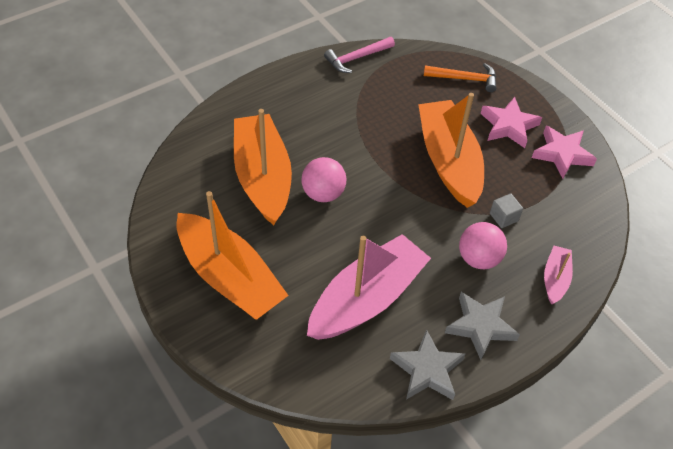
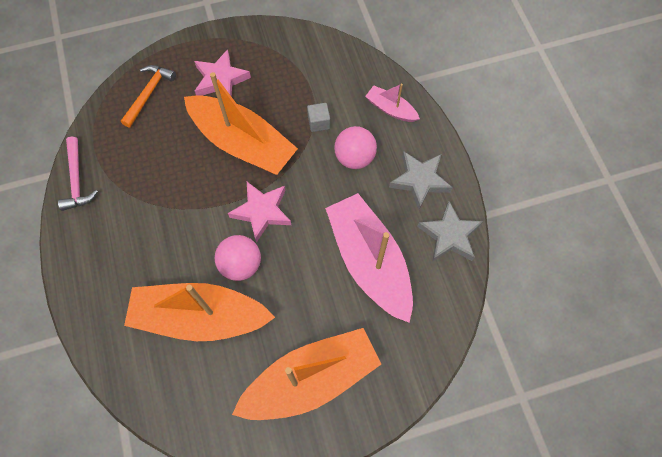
camera: 70 degrees left, 15 degrees up
(448, 161) = (242, 143): orange boat -> orange boat turned 150 degrees counterclockwise
(562, 154) = (268, 52): pink star -> pink star (262, 212)

